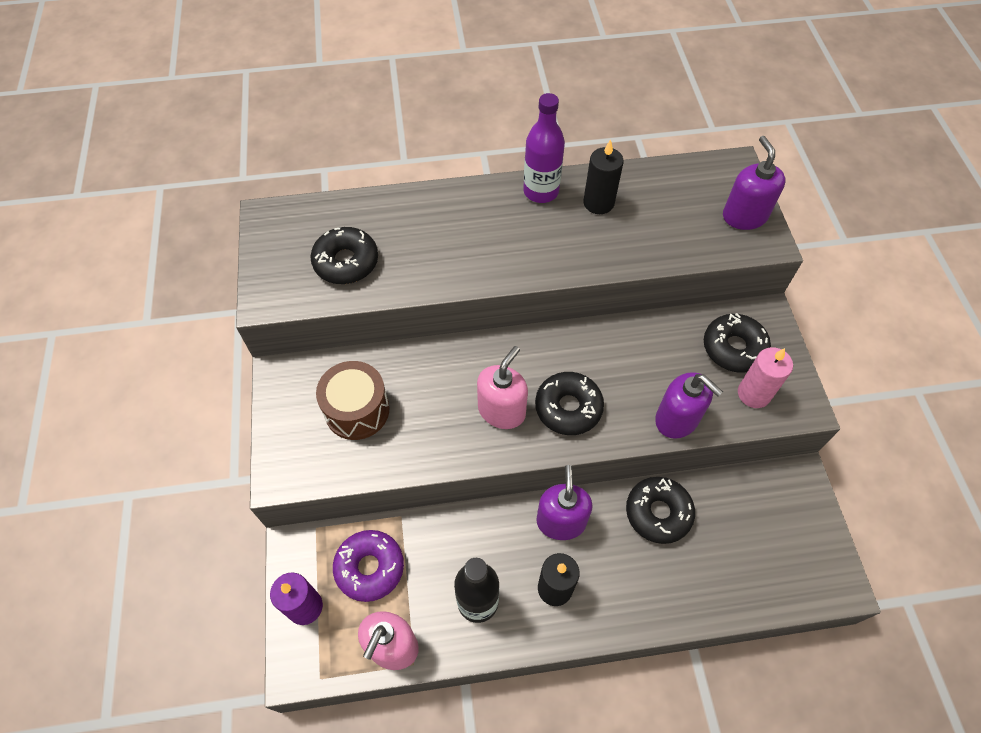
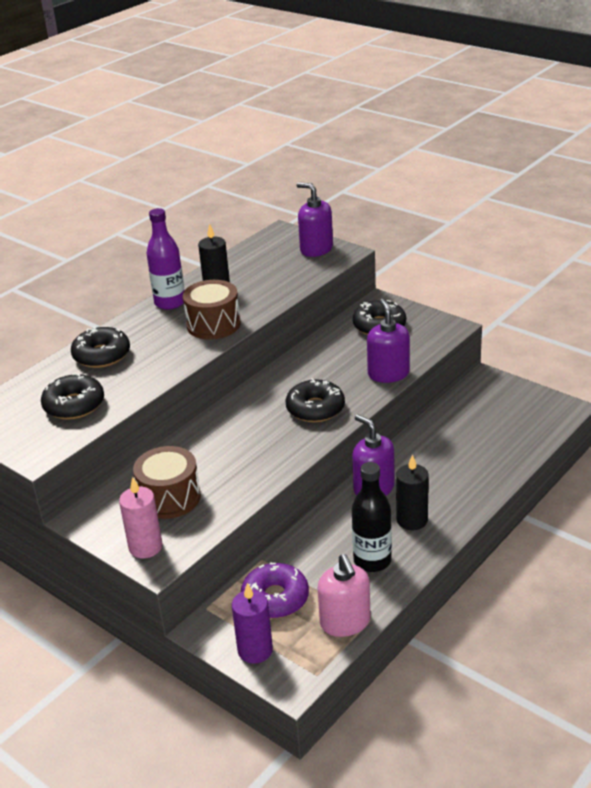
camera: 40 degrees left, 25 degrees down
(502, 410) = (273, 436): pink soap dispenser -> none
(547, 250) = (213, 324): none -> brown drum
(658, 513) = (427, 445): black donut -> black donut (102, 355)
(677, 419) = (388, 374): purple soap dispenser -> purple soap dispenser turned 105 degrees counterclockwise
(753, 394) = (417, 338): pink candle -> pink candle (145, 547)

